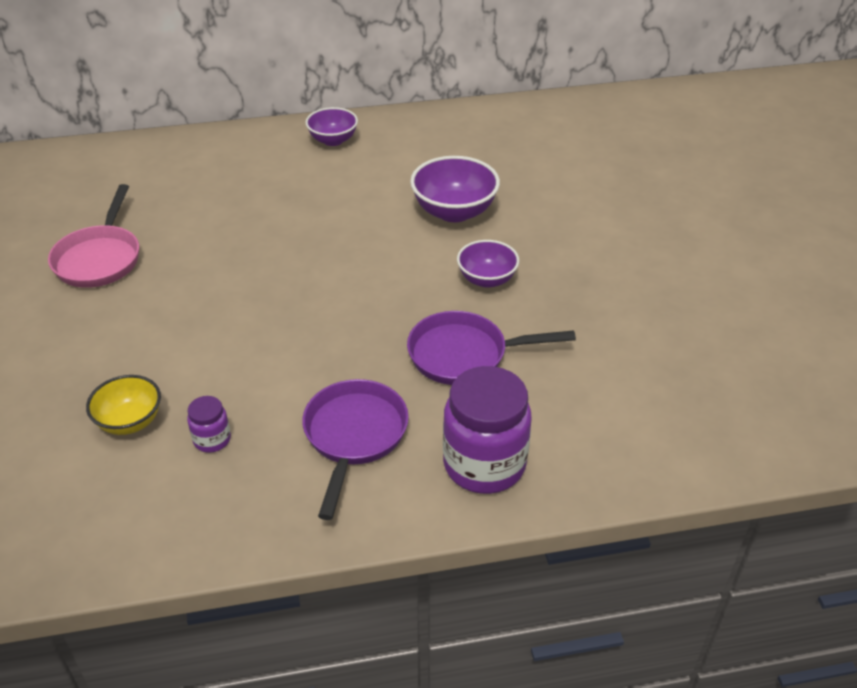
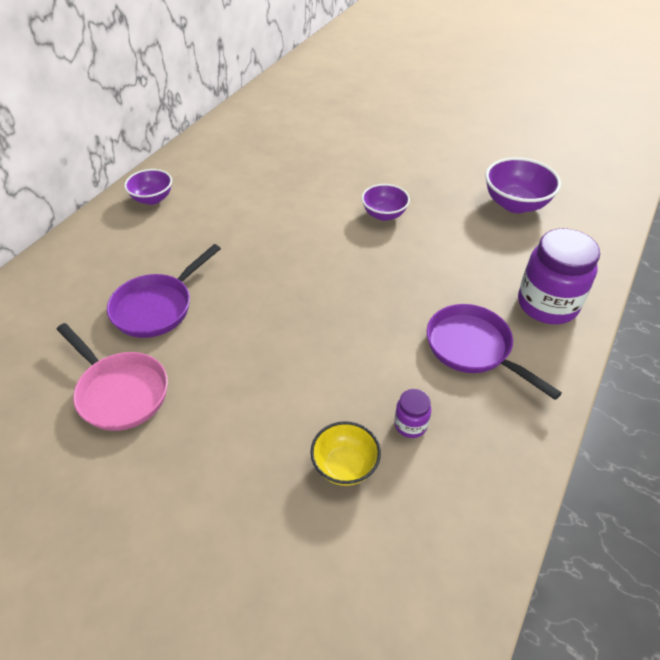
camera: 50 degrees left, 5 degrees up
(454, 212) = (303, 191): purple bowl -> purple bowl (515, 204)
(464, 355) = (443, 261): purple pan -> purple pan (157, 307)

